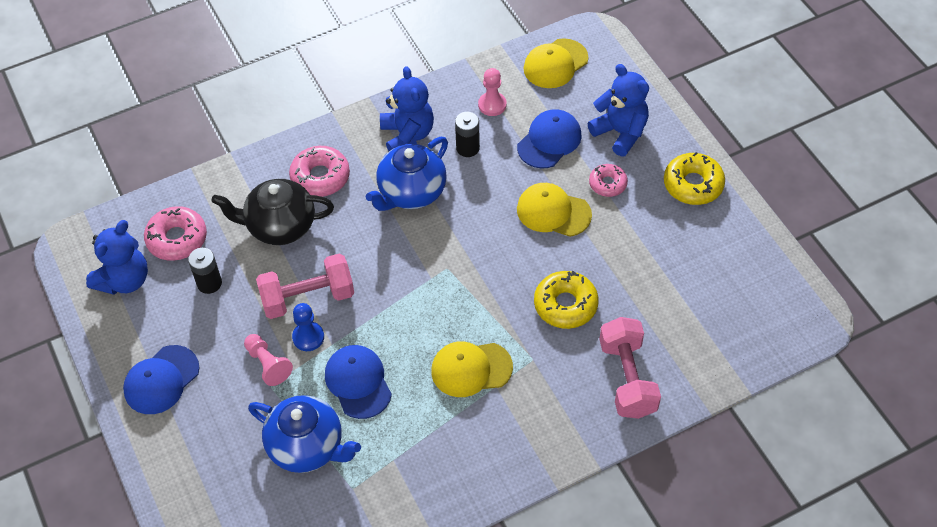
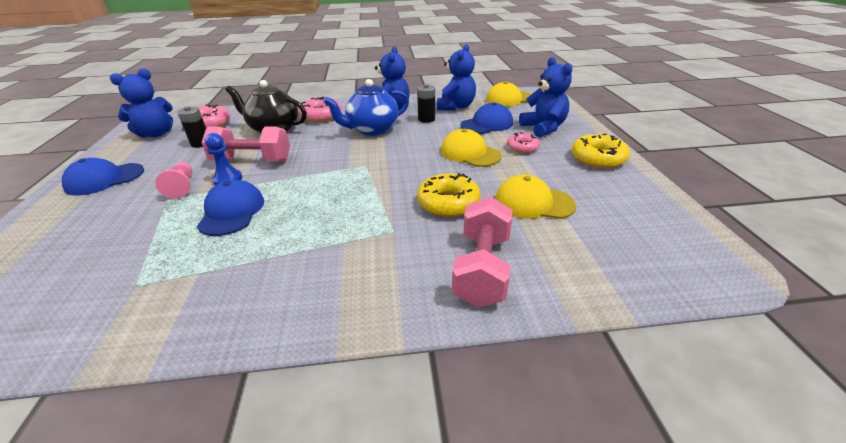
camera: 20 degrees right, 20 degrees down
(307, 447) = (141, 243): blue teapot -> none
(471, 369) = (332, 225): yellow cap -> yellow cap (533, 203)
(492, 105) = (456, 107): pink pawn -> blue teddy bear

